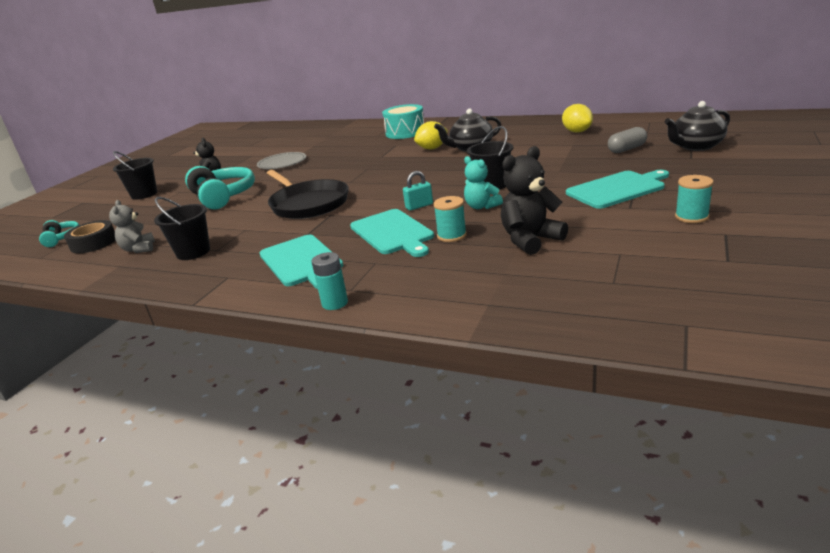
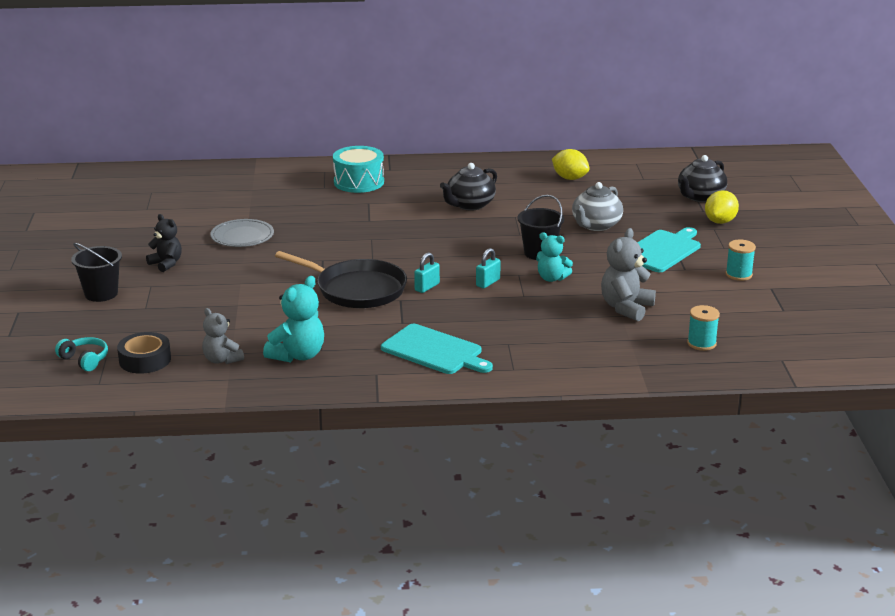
camera: 30 degrees left, 0 degrees up
(193, 252) = (298, 355): black bucket -> turquoise teddy bear
(223, 197) = (229, 288): turquoise headphones -> none
(335, 303) = (513, 381): turquoise battery -> none
(364, 206) = (427, 287): none -> turquoise padlock
(392, 233) = (492, 313): turquoise cutting board -> none
(432, 148) = (422, 206): yellow lemon -> yellow lemon (720, 221)
(451, 235) = (552, 311): turquoise spool -> turquoise spool (701, 343)
(530, 240) = (626, 308): black teddy bear -> grey teddy bear
(567, 166) = (596, 225): none -> grey teapot
(627, 149) = (638, 202): grey capsule -> none

